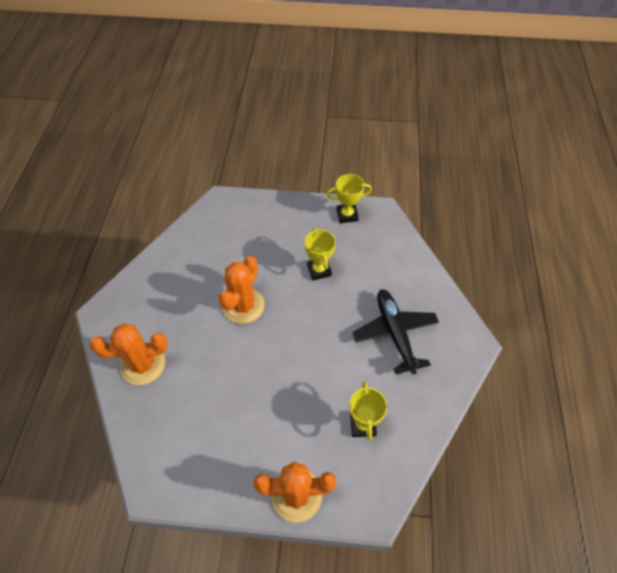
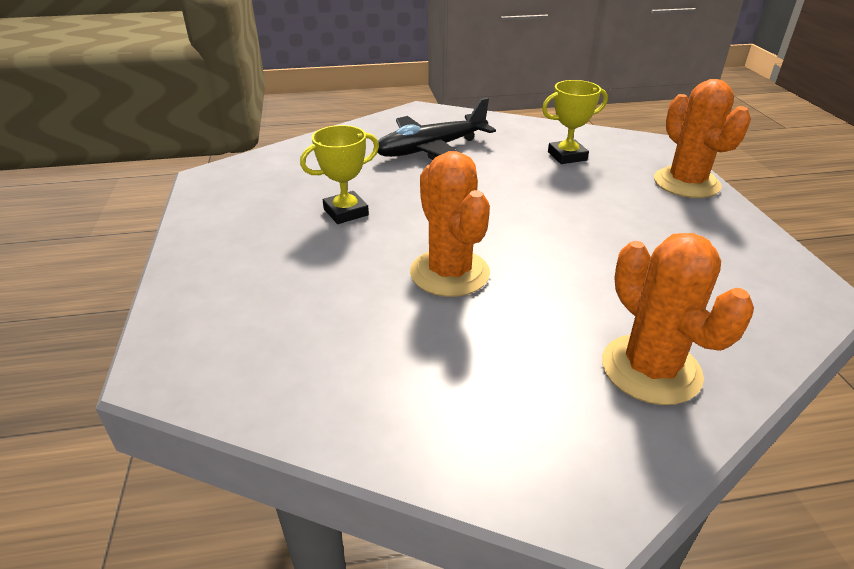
camera: 105 degrees left, 20 degrees down
(243, 306) = (449, 273): orange cactus -> orange cactus turned 60 degrees clockwise
(347, 215) = (218, 202): yellow trophy -> none

